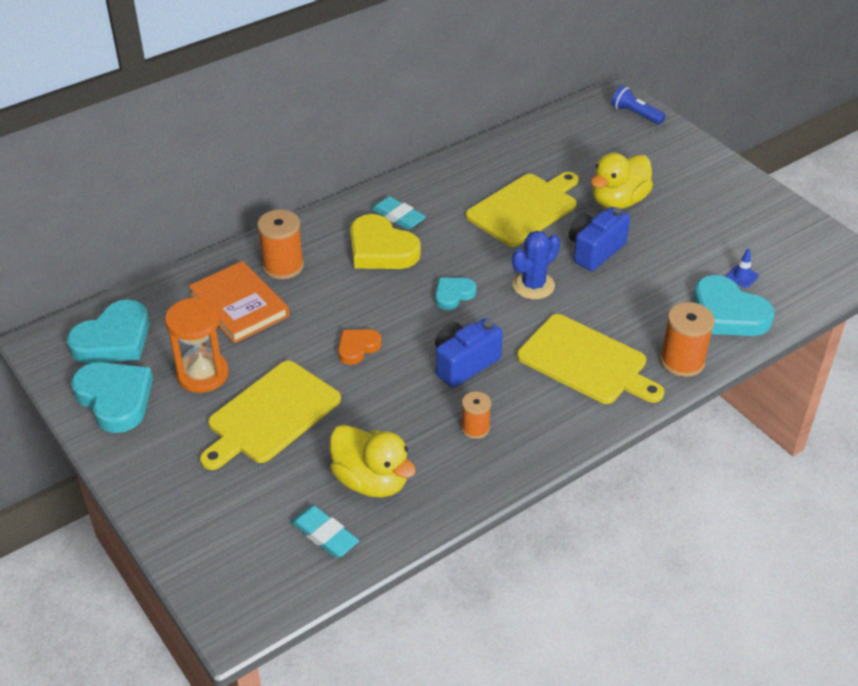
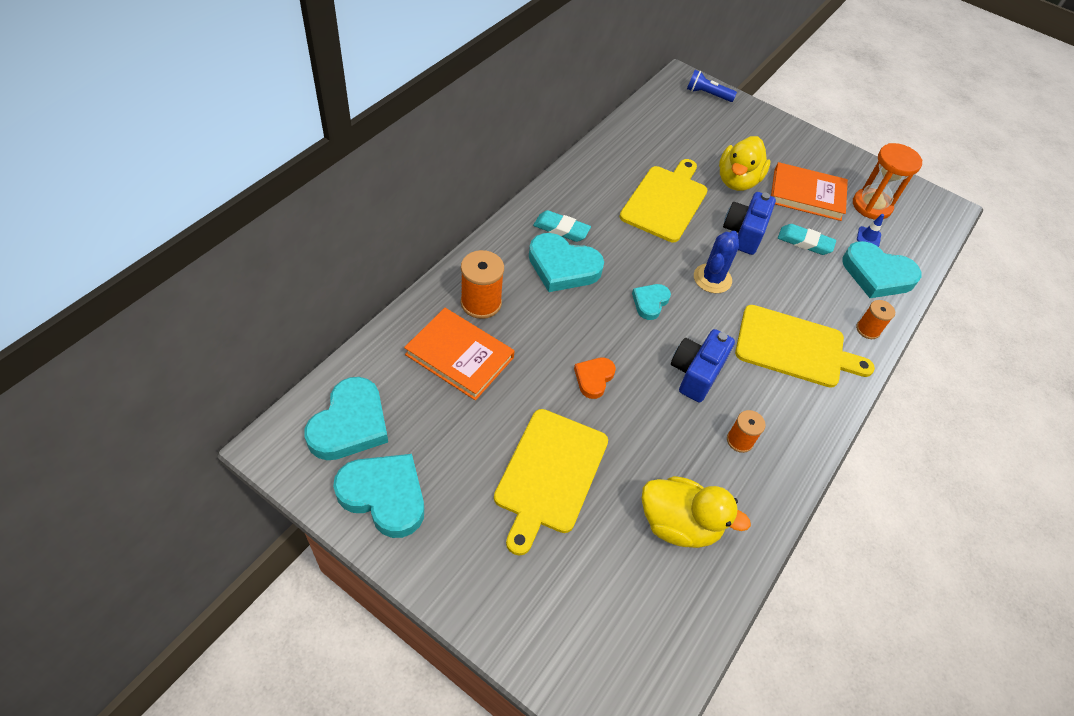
camera: 25 degrees left, 10 degrees up
(202, 374) = (461, 444): orange hourglass -> orange hourglass (871, 206)
(325, 535) = (667, 599): turquoise eraser -> turquoise eraser (805, 242)
(381, 249) = (563, 267): yellow heart -> turquoise heart
(682, 361) = (868, 329): orange spool -> orange spool, size x0.61
(693, 226) = (807, 195): none -> orange book

